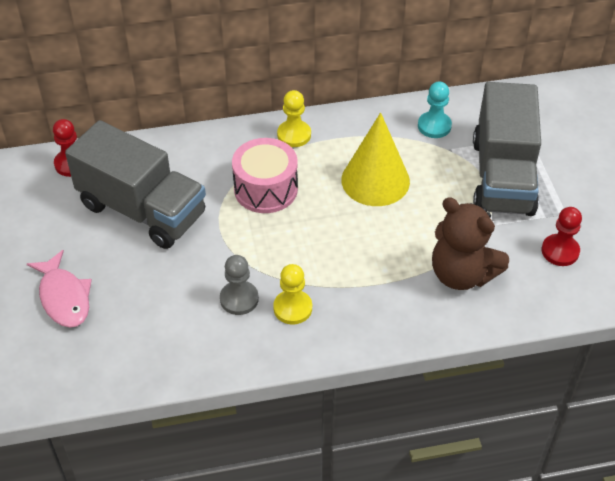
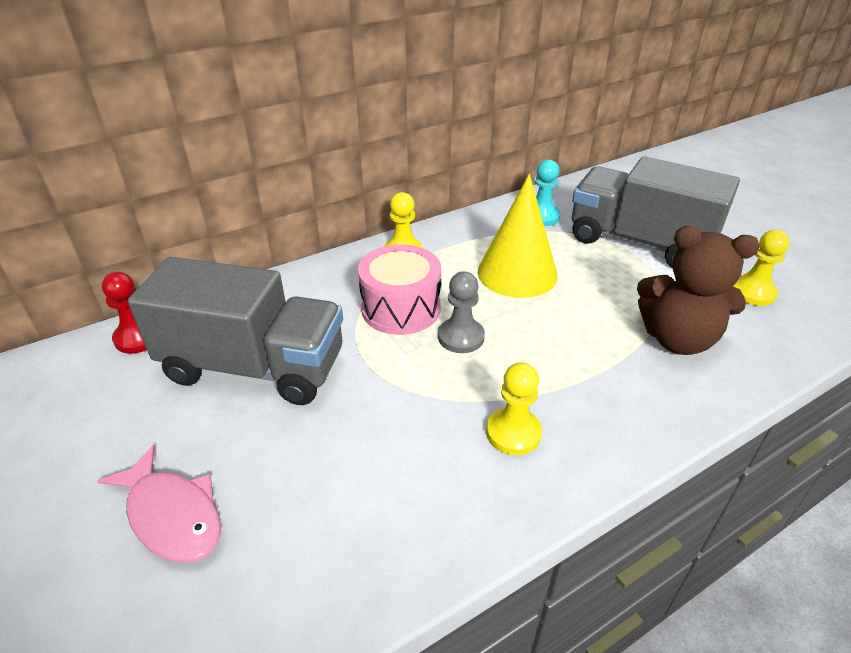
camera: 20 degrees left, 10 degrees down
(239, 299) = (436, 441): grey pawn -> grey pawn (461, 337)
(502, 176) = (639, 242): grey truck -> grey truck turned 135 degrees clockwise
(560, 251) = (752, 292): red pawn -> yellow pawn

